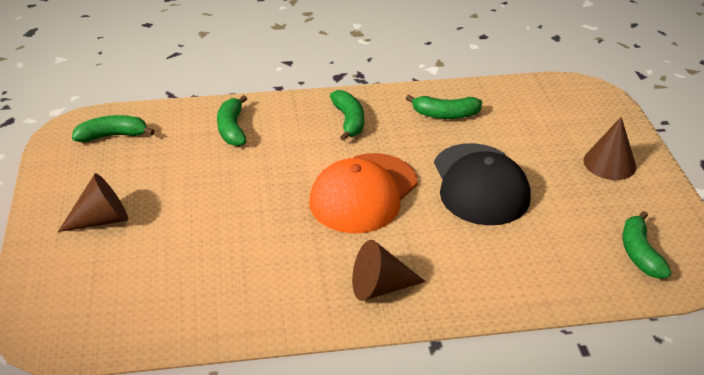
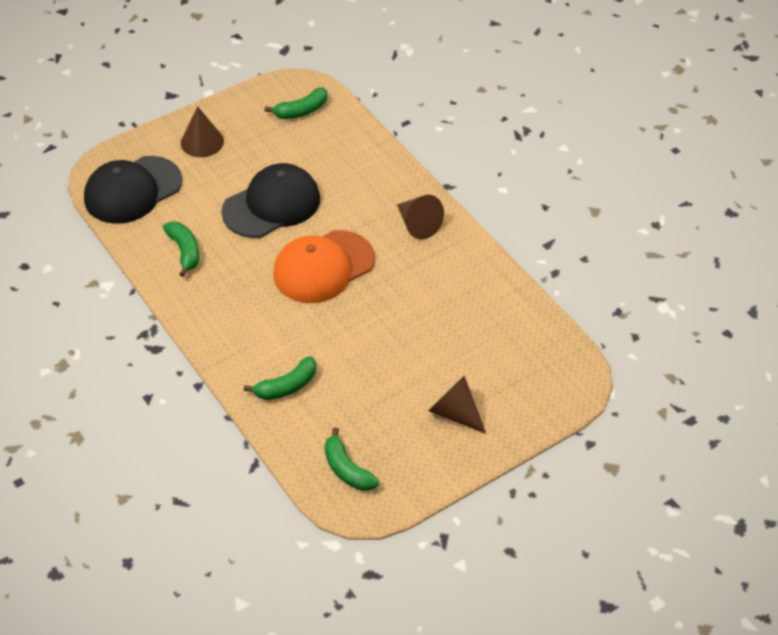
camera: 115 degrees left, 10 degrees up
(349, 121) = (229, 311): green banana -> none
(363, 193) = (323, 267): orange cap -> orange cap turned 135 degrees clockwise
(551, 104) = (132, 190): none -> black cap

